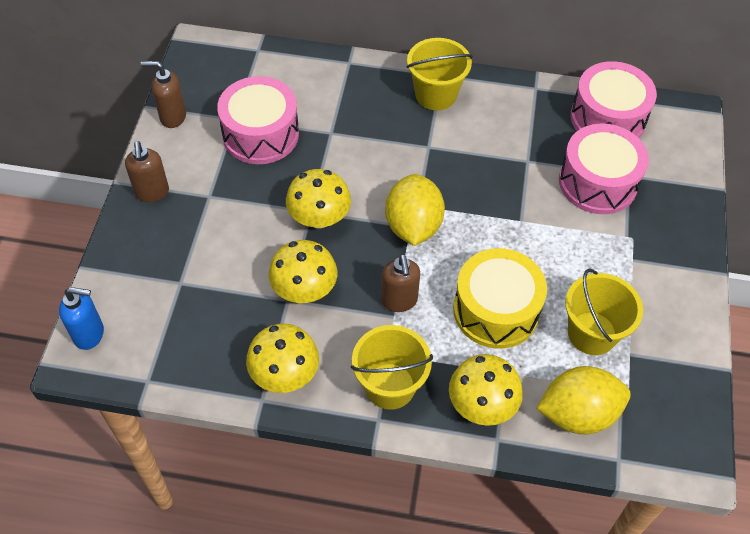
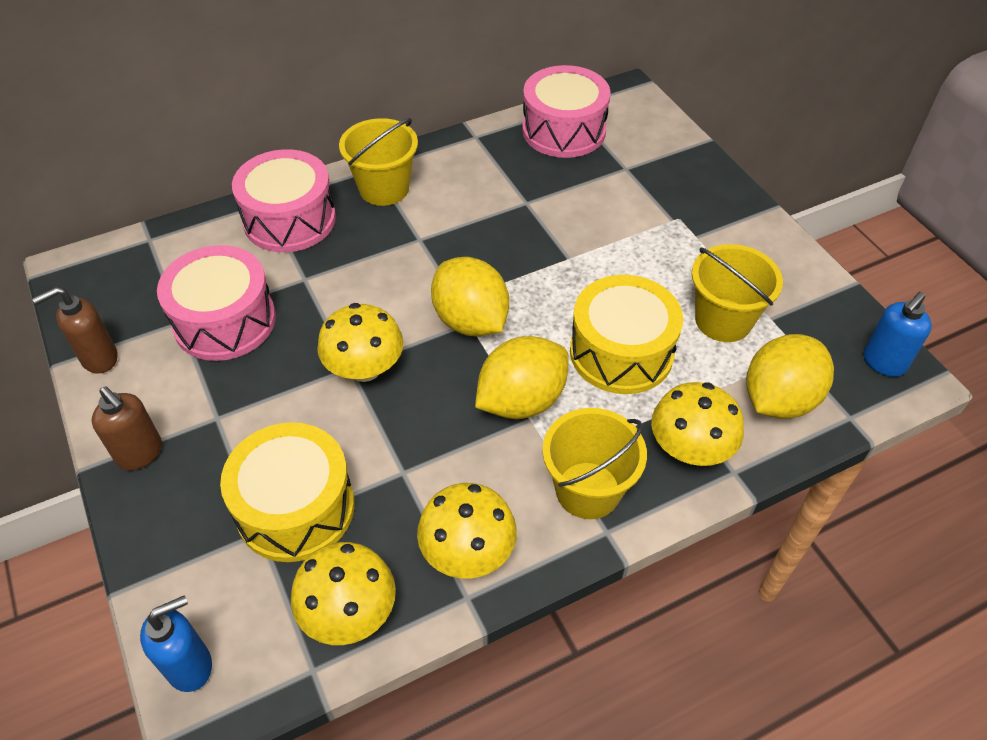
camera: 35 degrees left, 5 degrees down
(210, 281) = (295, 508): none -> yellow drum
(304, 289) = (412, 450): yellow mushroom -> yellow mushroom (349, 612)
(399, 301) = (521, 400): brown soap dispenser -> yellow lemon
(598, 182) = (605, 188): pink drum -> pink drum (289, 219)
(685, 439) = (883, 362): none -> blue soap dispenser

